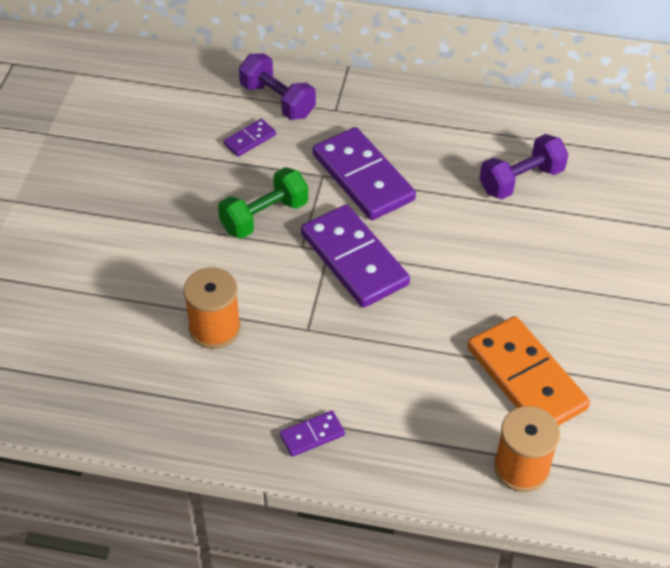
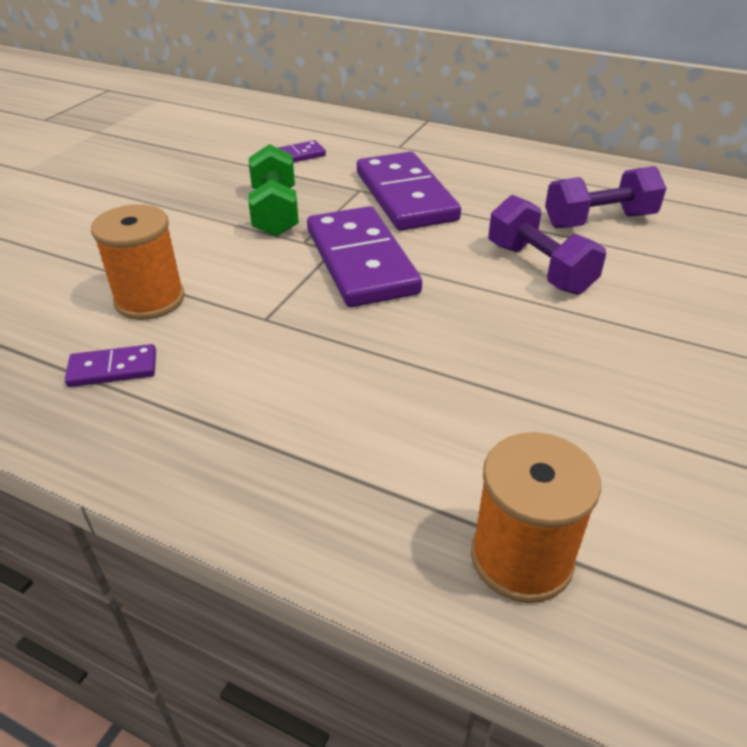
camera: 15 degrees right, 10 degrees down
(264, 216) = (275, 212): green dumbbell -> green dumbbell turned 75 degrees counterclockwise
(277, 100) = (341, 134): purple dumbbell -> purple dumbbell (539, 268)
(312, 435) = (200, 441): purple domino -> purple domino (113, 369)
(526, 378) = (560, 426): orange domino -> none

